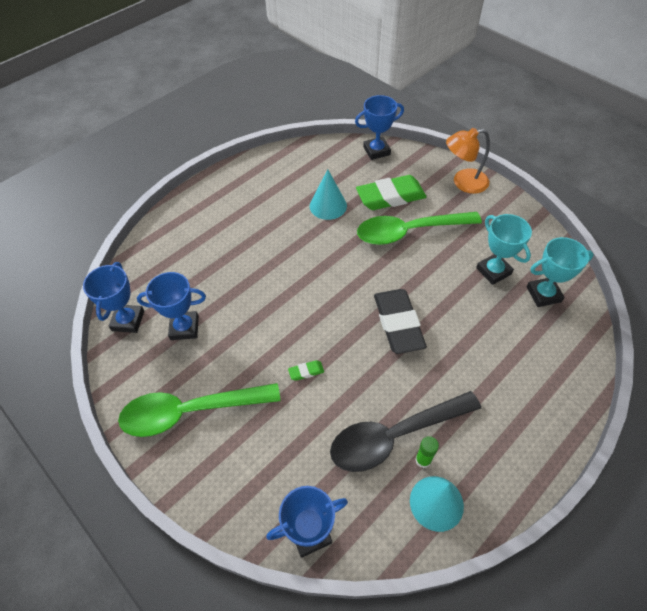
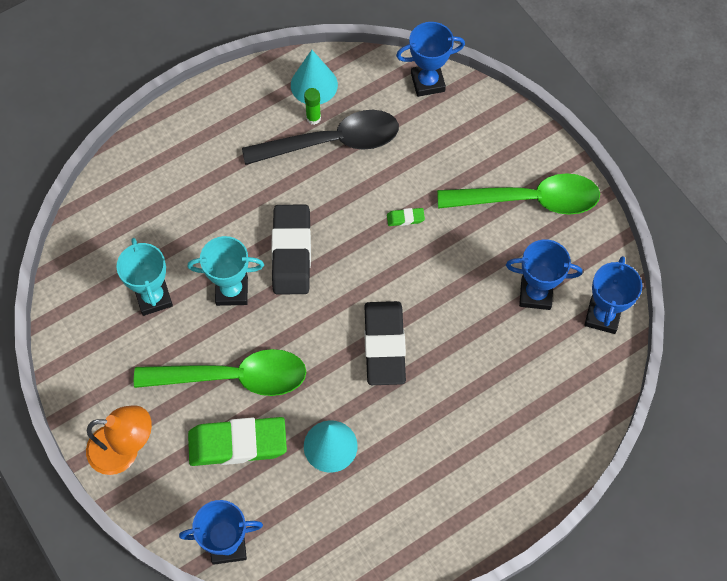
camera: 170 degrees left, 10 degrees up
(304, 270) = (384, 345): none -> black eraser
(543, 294) = (112, 256): turquoise trophy -> turquoise trophy (232, 291)

